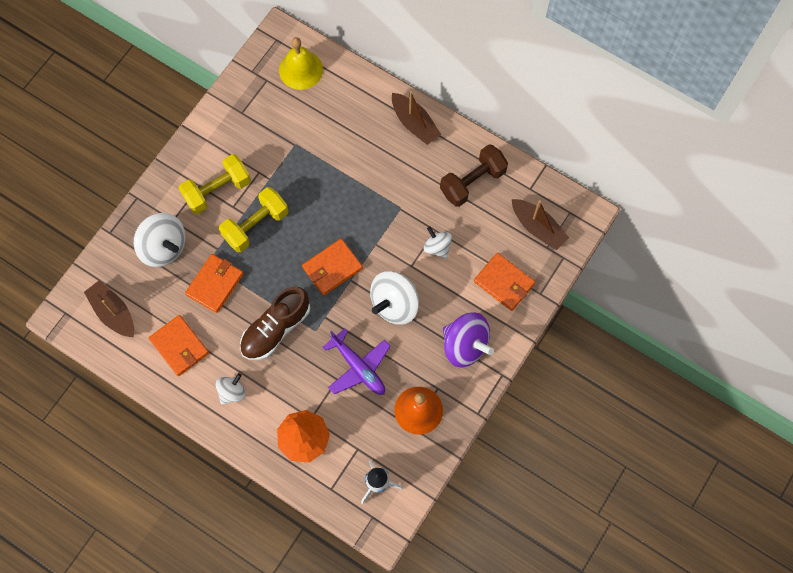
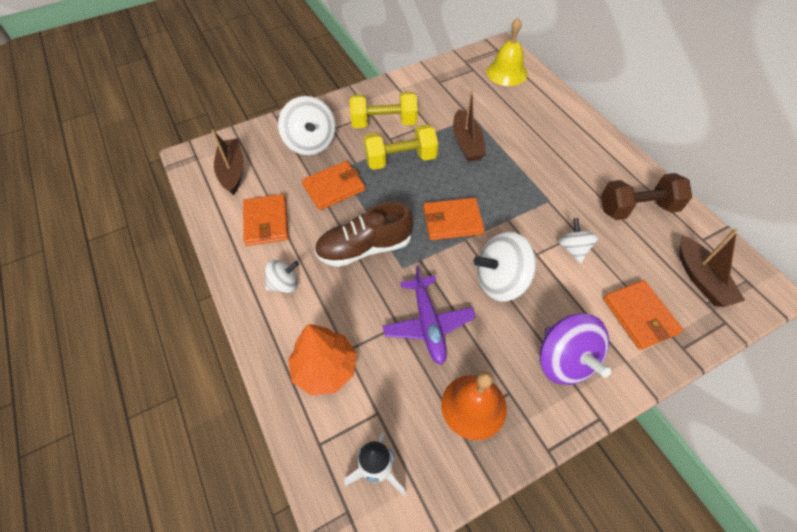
camera: 30 degrees right, 15 degrees down
(414, 123) = (595, 142): brown boat -> brown boat (467, 143)

